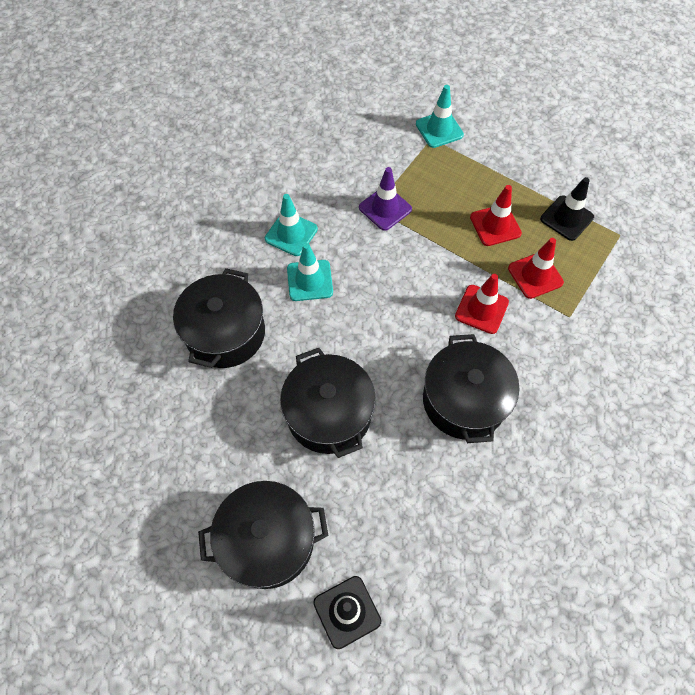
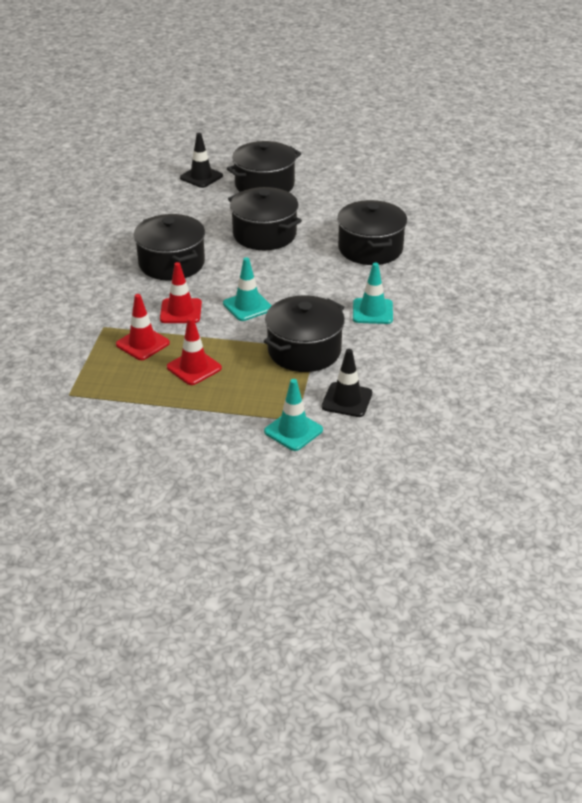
camera: 155 degrees right, 25 degrees down
(310, 280) = (332, 290): turquoise traffic cone -> turquoise traffic cone (247, 306)
(385, 208) = (304, 351): purple traffic cone -> black pot
(566, 218) = (126, 393): black traffic cone -> black traffic cone (347, 400)

